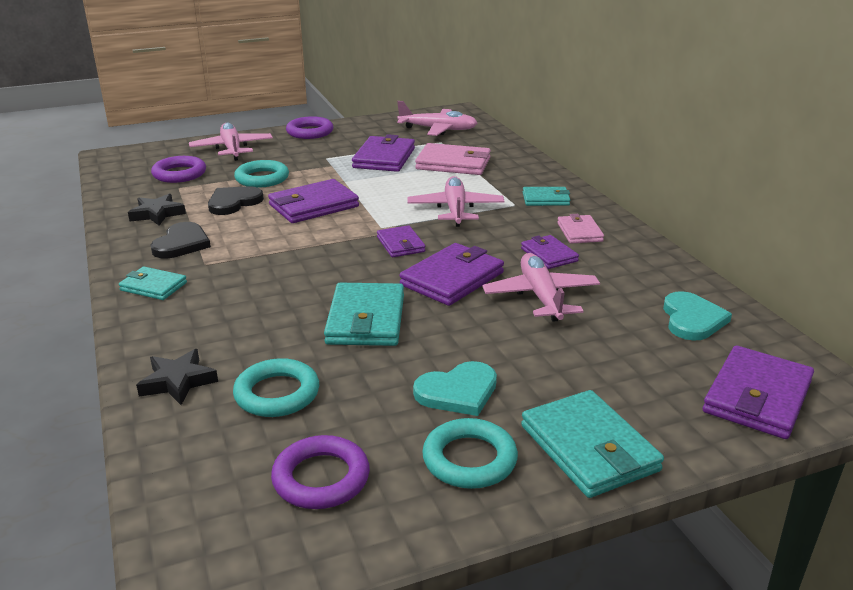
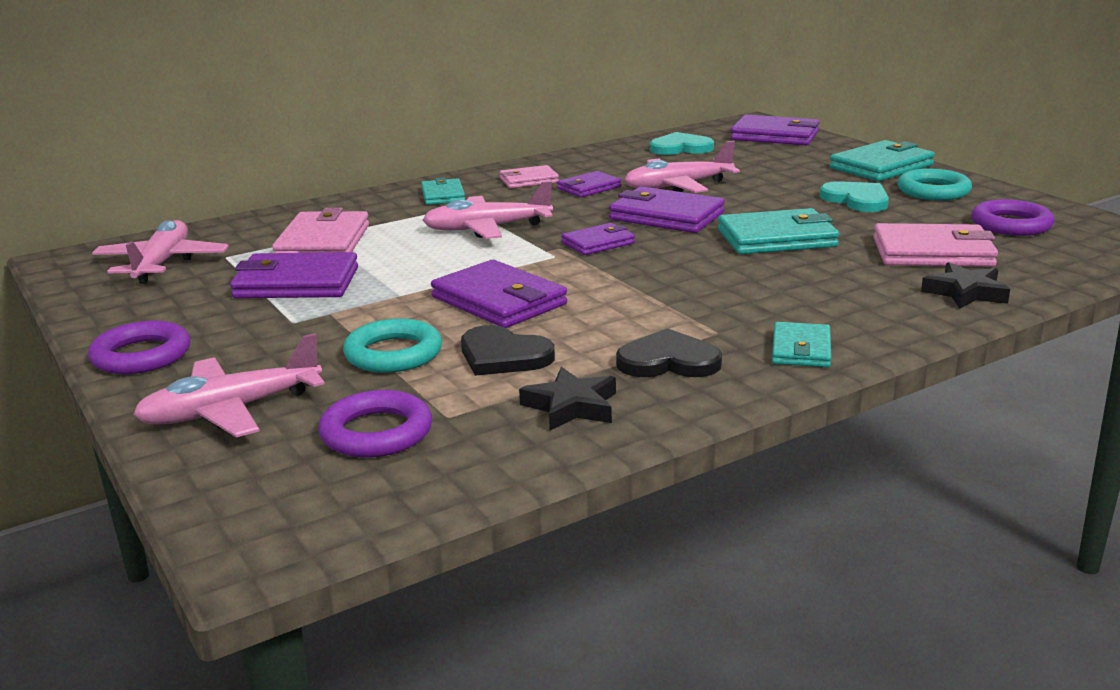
camera: 100 degrees left, 5 degrees down
(277, 394) = (933, 252): turquoise ring -> pink wallet

